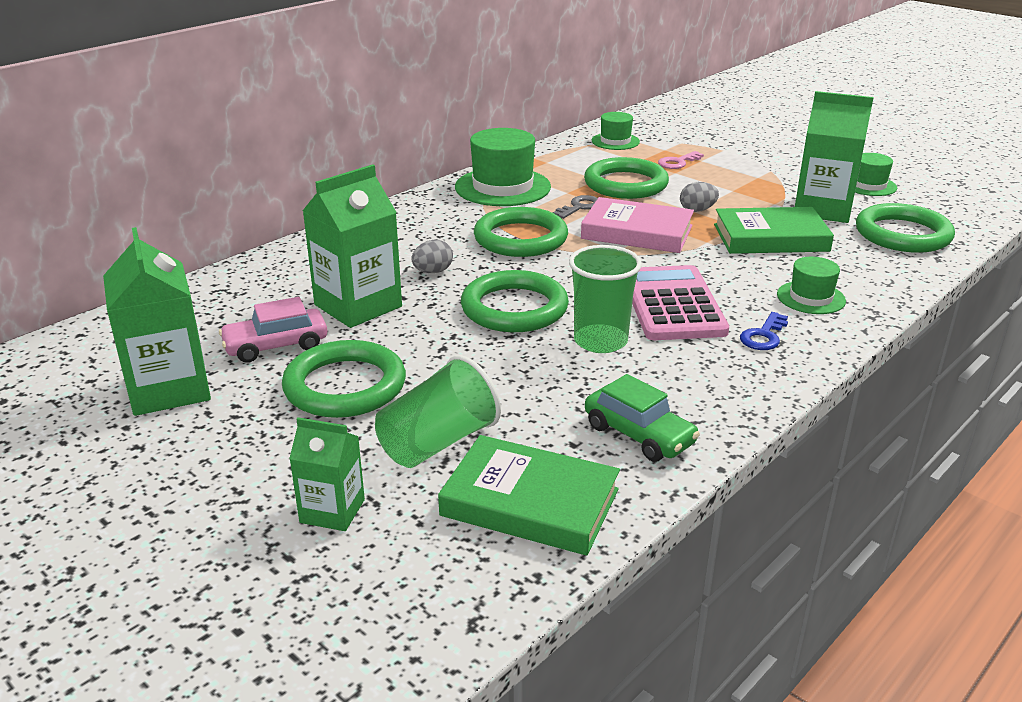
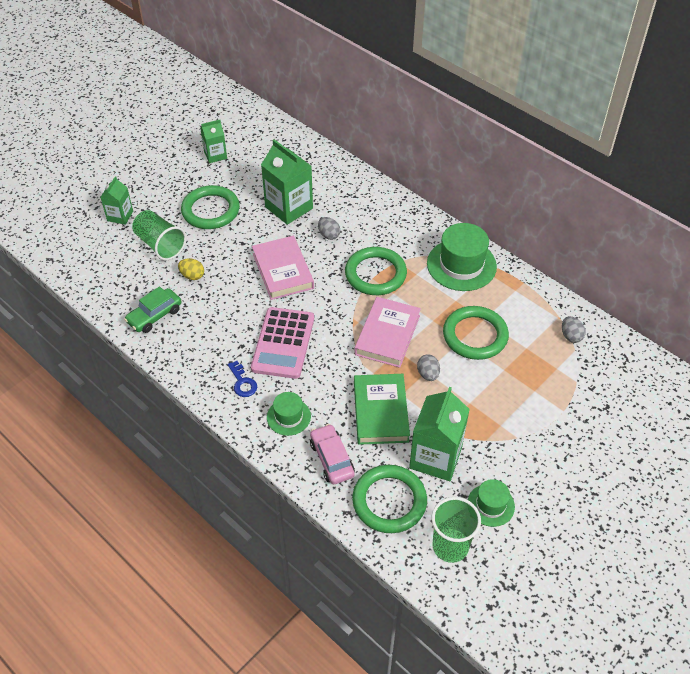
camera: 90 degrees right, 20 degrees up
(169, 389) = (215, 155): green carton -> green carton, size x0.57
(276, 346) = (250, 183): pink car -> pink car (332, 459)
(514, 308) = (282, 271): green ring -> pink book
(528, 397) = (192, 276): none -> yellow egg
(530, 502) = (113, 275): green book -> none
(579, 207) = (428, 306): grey key -> none
(600, 341) = (243, 306): green cup -> green cup (450, 546)
(615, 141) = (571, 336): green hat -> grey egg
(672, 304) = (283, 343): pink calculator -> pink calculator turned 105 degrees clockwise
(678, 162) = (527, 374): pink key -> none
(764, 336) = (242, 382): blue key -> blue key turned 150 degrees counterclockwise

